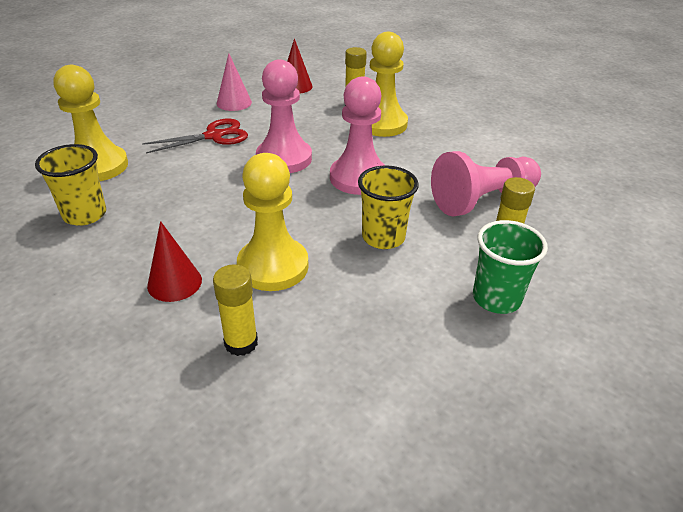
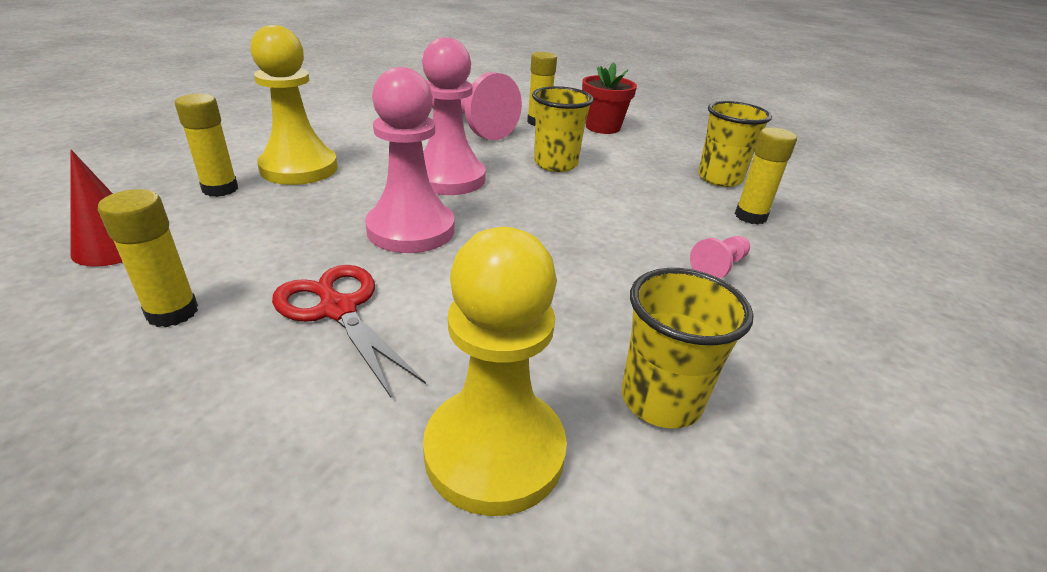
camera: 105 degrees left, 5 degrees down
(174, 282) = (719, 267): red cone -> pink pawn
(234, 102) = (172, 312): pink cone -> yellow glue stick
(273, 266) = (642, 213): yellow pawn -> none
(333, 357) = (719, 178): none -> yellow cup
(496, 298) = (602, 127): green cup -> red flower pot

